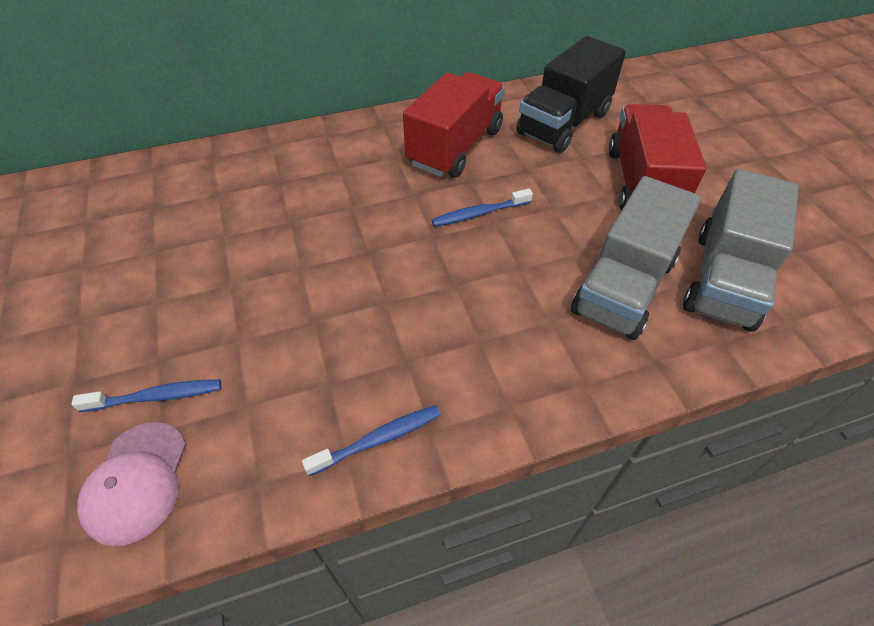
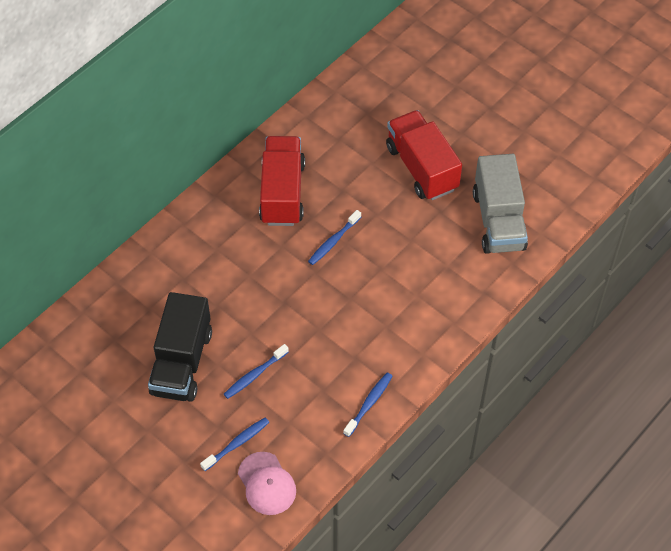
camera: 30 degrees left, 5 degrees up
(260, 318) = (254, 375): none -> blue toothbrush
(563, 123) = (344, 136): black truck -> black truck (181, 362)
(623, 286) = (446, 253): grey truck -> none

